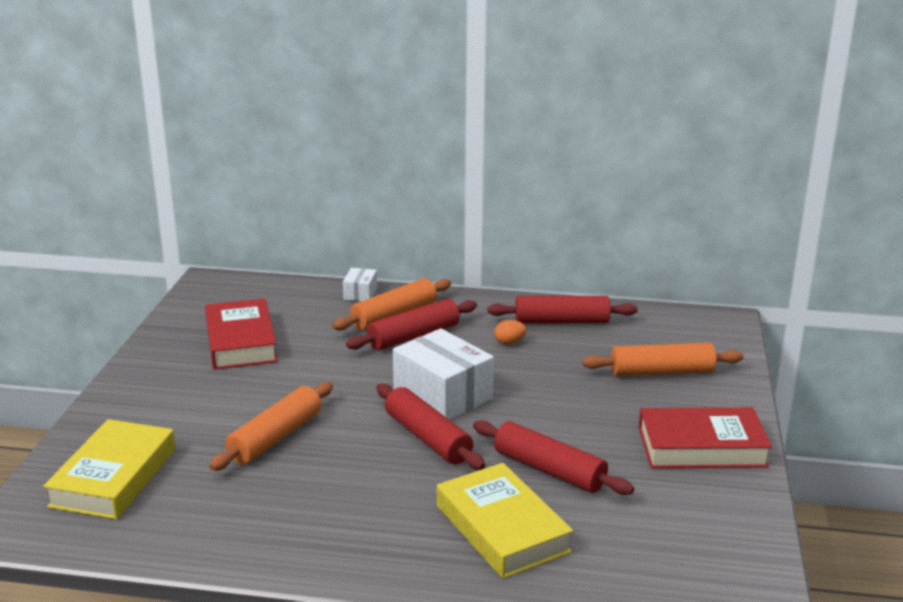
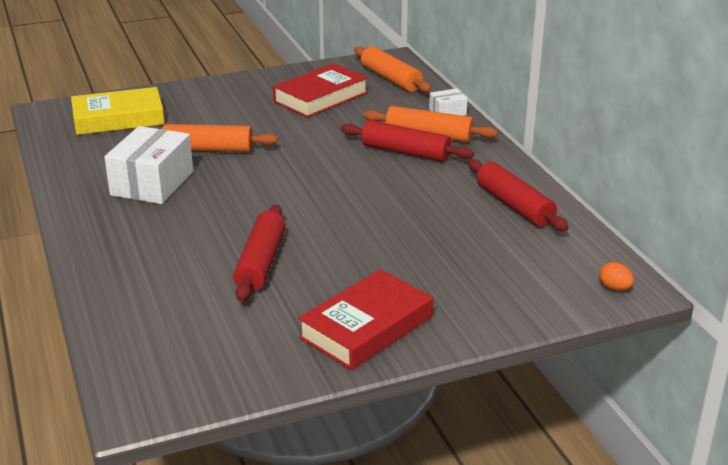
camera: 60 degrees right, 5 degrees up
(428, 438) = (260, 201): red rolling pin -> none
(442, 395) = (328, 189): white box -> white box (152, 183)
(502, 528) = (164, 264): yellow book -> none
(509, 342) = (445, 193): orange egg -> orange egg (614, 288)
(661, 372) = (481, 277): orange rolling pin -> orange rolling pin (391, 79)
(701, 447) = (366, 327): red book -> red book turned 75 degrees clockwise

